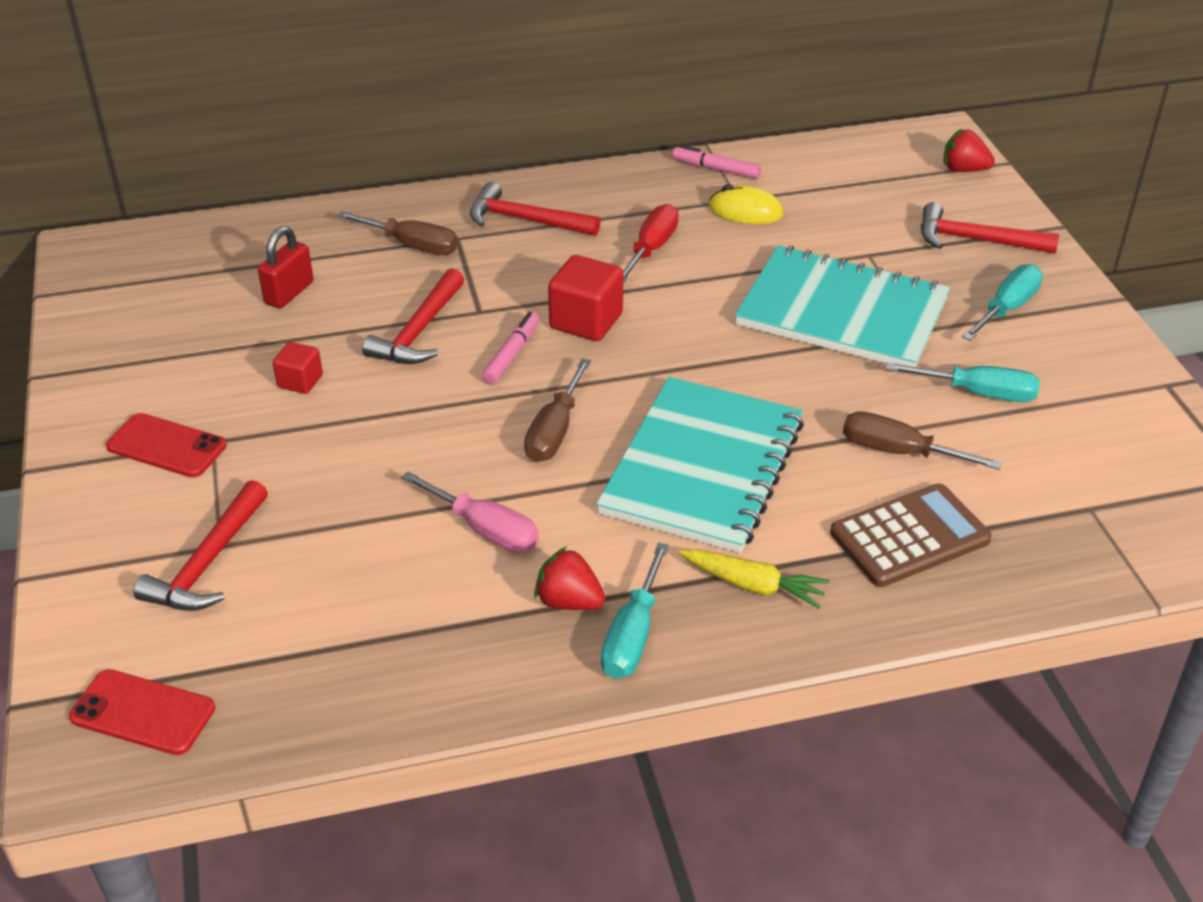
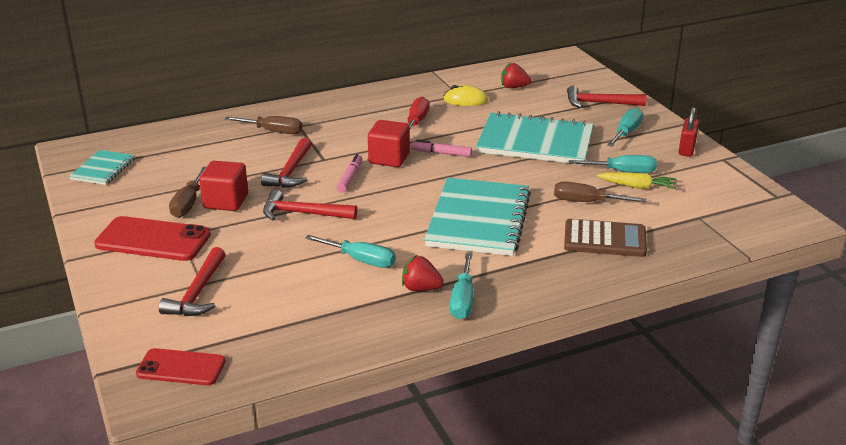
camera: 10 degrees left, 10 degrees down
(127, 294) = (103, 169): none -> turquoise notebook
(166, 446) = (153, 240): red phone -> red phone, size x1.54
(289, 293) = (205, 160): red padlock -> red padlock (687, 149)
(300, 381) = (226, 201): red cube -> red cube, size x1.71
(485, 529) = (361, 260): pink screwdriver -> turquoise screwdriver
(526, 220) = (338, 114): red hammer -> red hammer (303, 213)
(555, 431) = (387, 211): brown screwdriver -> brown screwdriver (188, 203)
(716, 169) = (442, 82): pink marker -> pink marker (441, 153)
(753, 585) = (524, 270): yellow carrot -> yellow carrot (637, 186)
(909, 537) = (605, 239): brown calculator -> brown calculator turned 45 degrees clockwise
(963, 170) = (583, 72): red strawberry -> red strawberry (514, 87)

